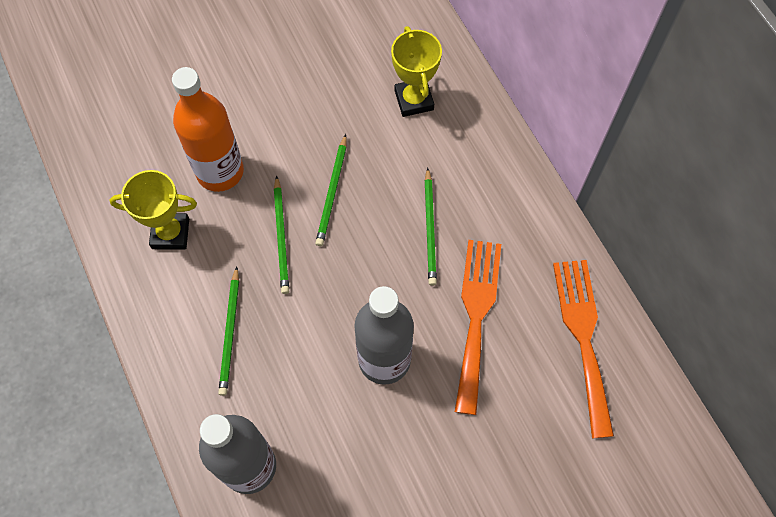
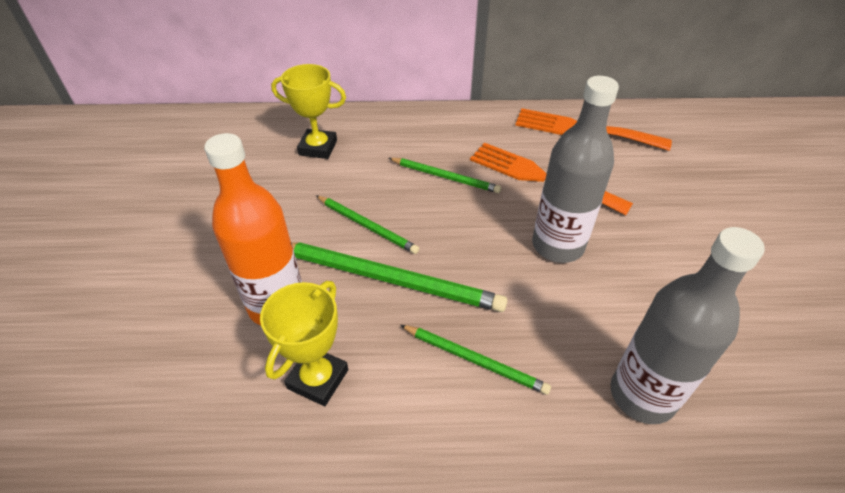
camera: 65 degrees left, 20 degrees down
(281, 237) = (389, 278): green pencil -> green pencil, size x1.74

